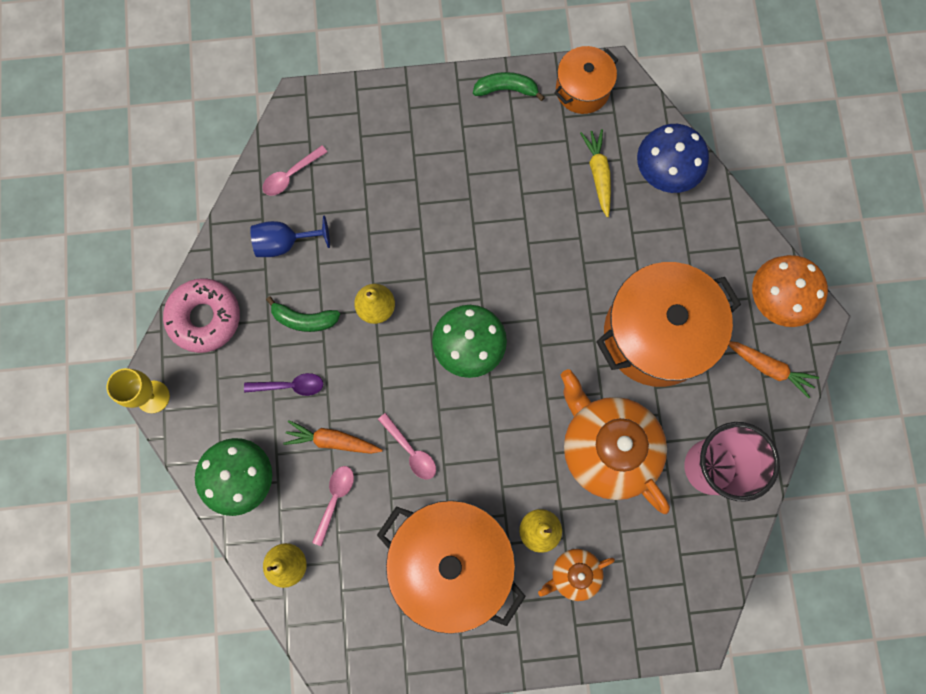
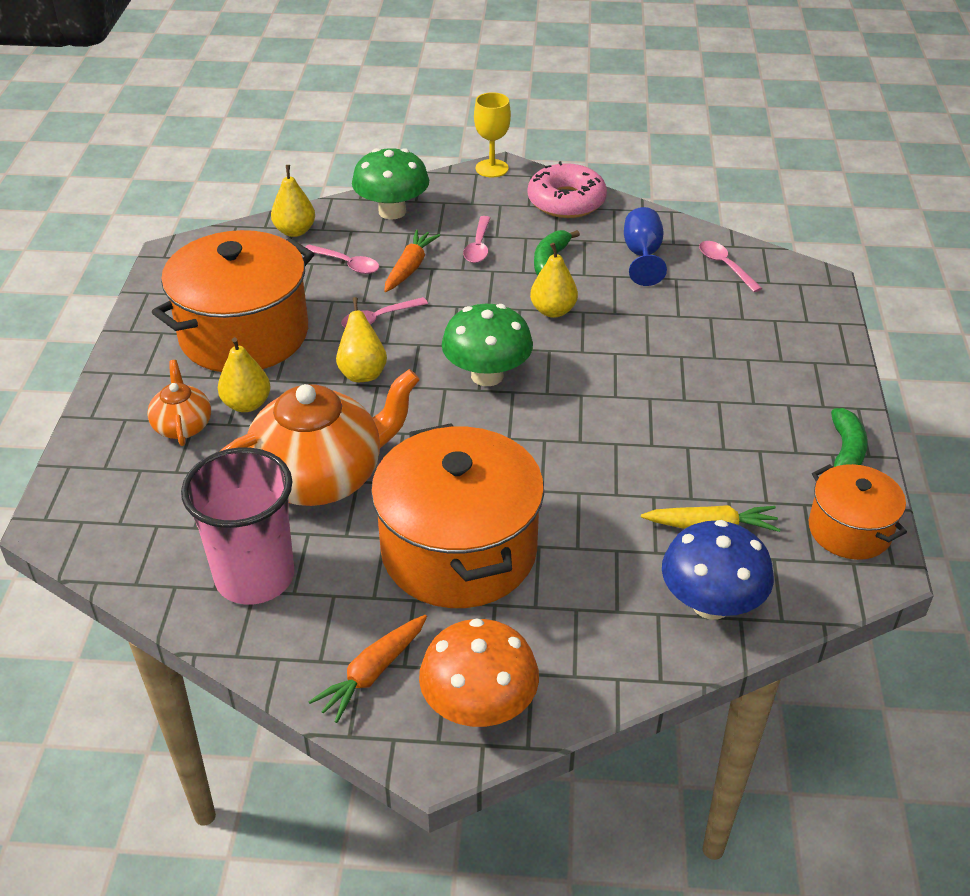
camera: 100 degrees right, 35 degrees down
(290, 386) = (478, 246): purple spoon -> pink spoon
(483, 447) = (362, 373): none -> yellow pear

